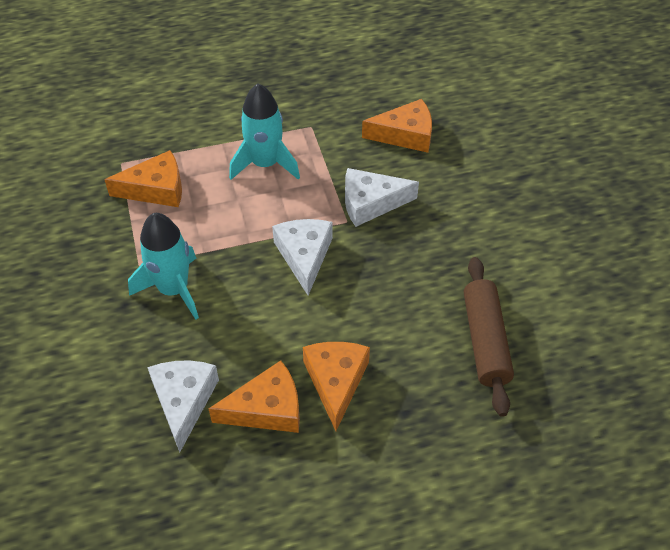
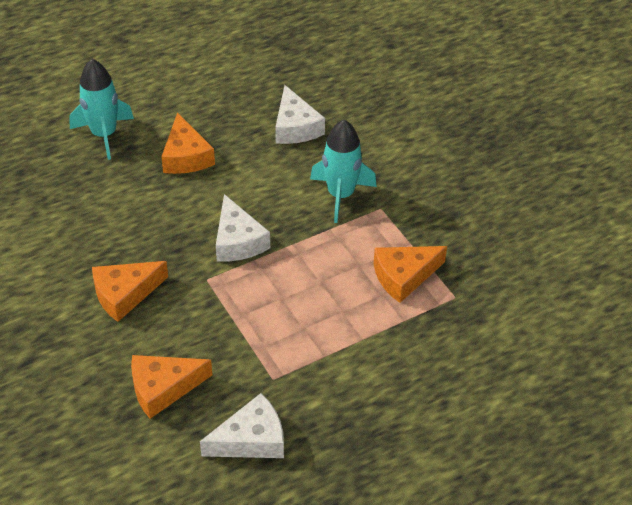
camera: 165 degrees right, 5 degrees down
(265, 164) = (307, 323): turquoise rocket -> turquoise rocket (104, 135)
(267, 408) = (233, 133): orange cheese -> orange cheese (124, 294)
(370, 203) = (187, 301): white cheese -> white cheese (251, 439)
(485, 341) = (69, 202): brown rolling pin -> none

